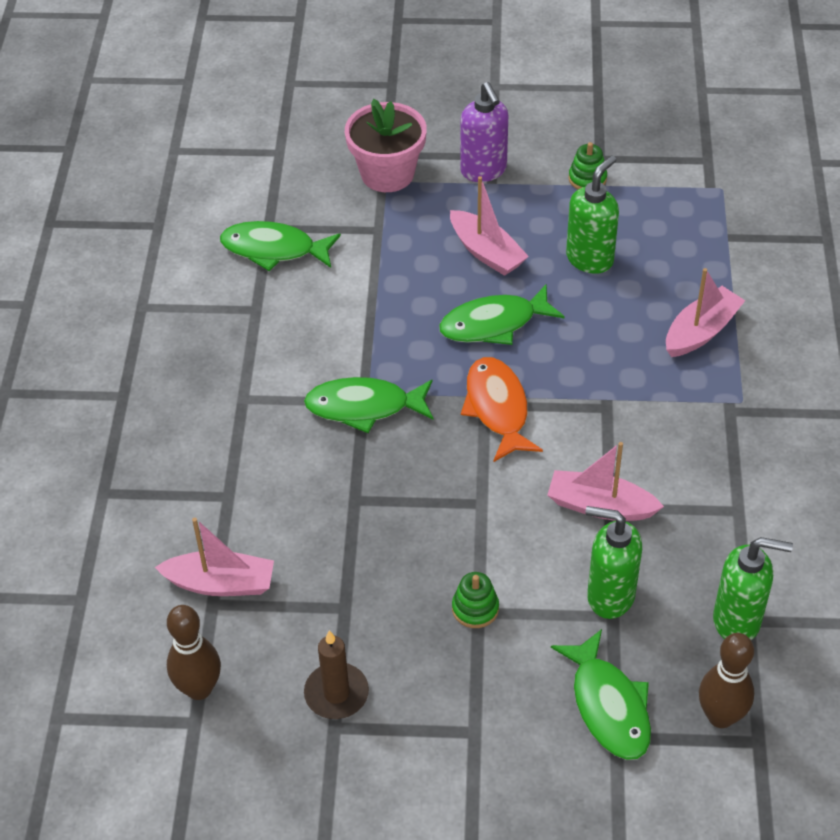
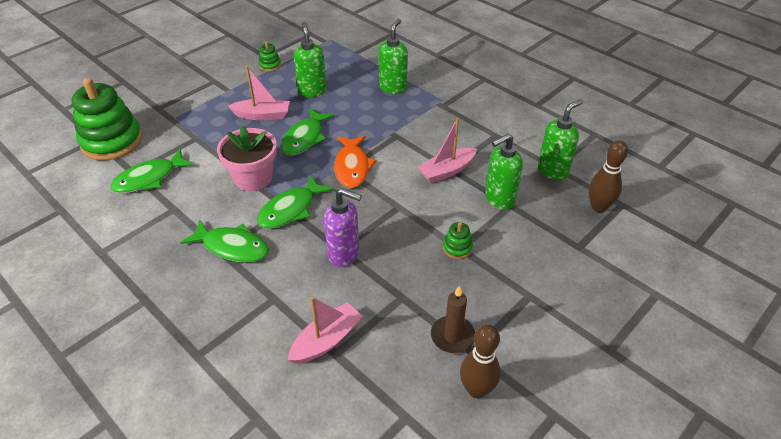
camera: 50 degrees left, 5 degrees down
(199, 688) = (385, 399): brown bowling pin -> brown bowling pin (476, 389)
(290, 168) = (112, 141): none -> green stacking toy
(387, 174) = (170, 115): pink flower pot -> pink flower pot (253, 178)
(484, 171) = (218, 88): purple soap dispenser -> purple soap dispenser (344, 254)
(497, 408) = (352, 167): orange fish -> orange fish turned 120 degrees counterclockwise
(609, 706) = (559, 238): green fish -> green fish (232, 247)
(701, 331) = (393, 87): pink boat -> green soap dispenser

